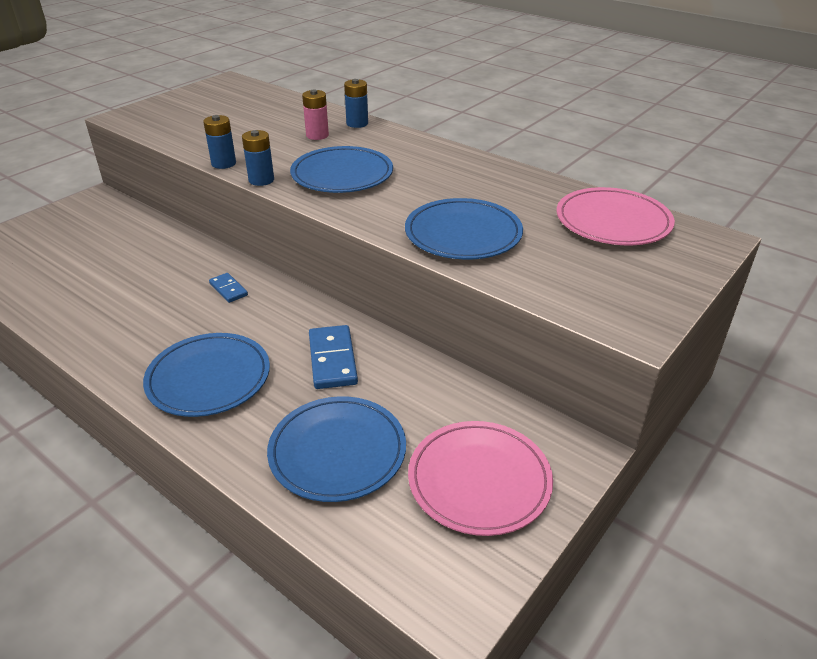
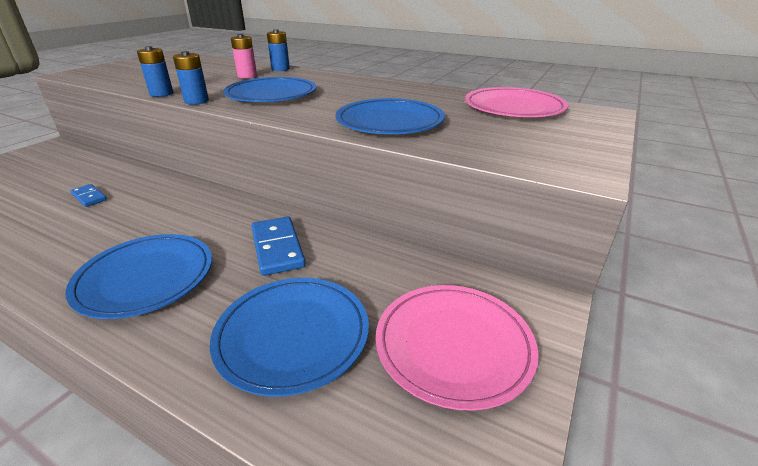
camera: 10 degrees left, 5 degrees down
(228, 289) = (171, 201): blue domino -> blue domino (89, 197)

